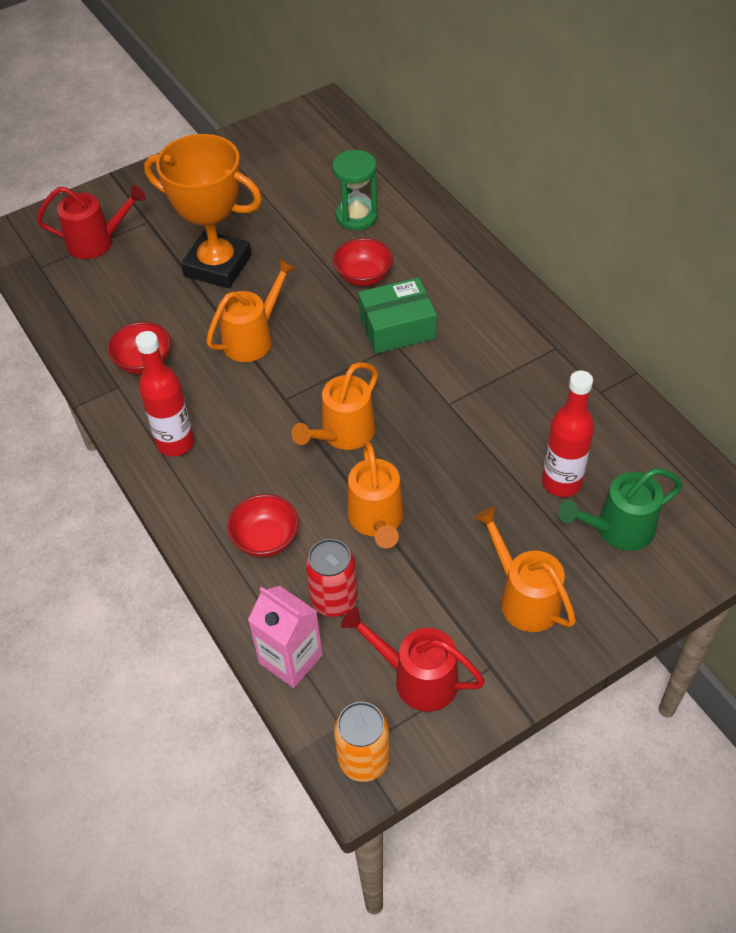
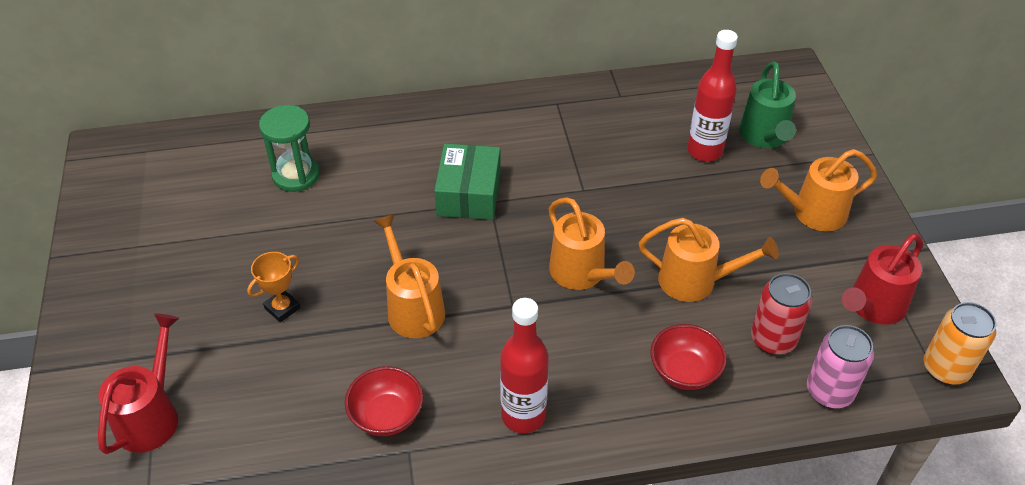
camera: 70 degrees left, 5 degrees down
(217, 265) = (282, 308): orange trophy -> orange trophy, size x0.41
(291, 659) = (829, 391): pink carton -> pink can
(363, 276) = (385, 196): red bowl -> none

